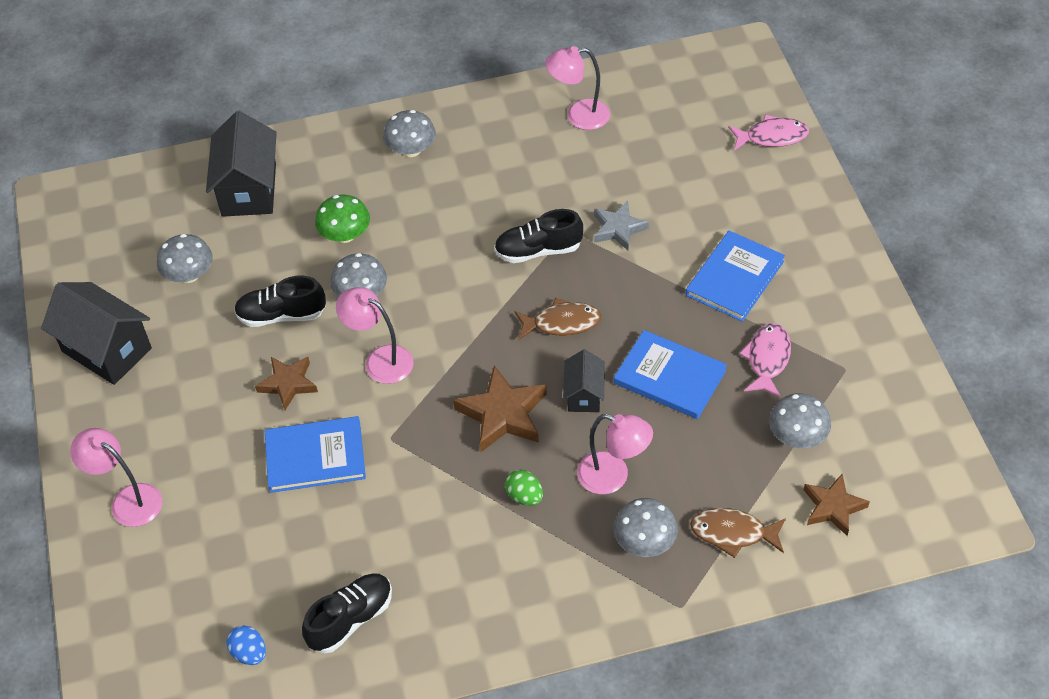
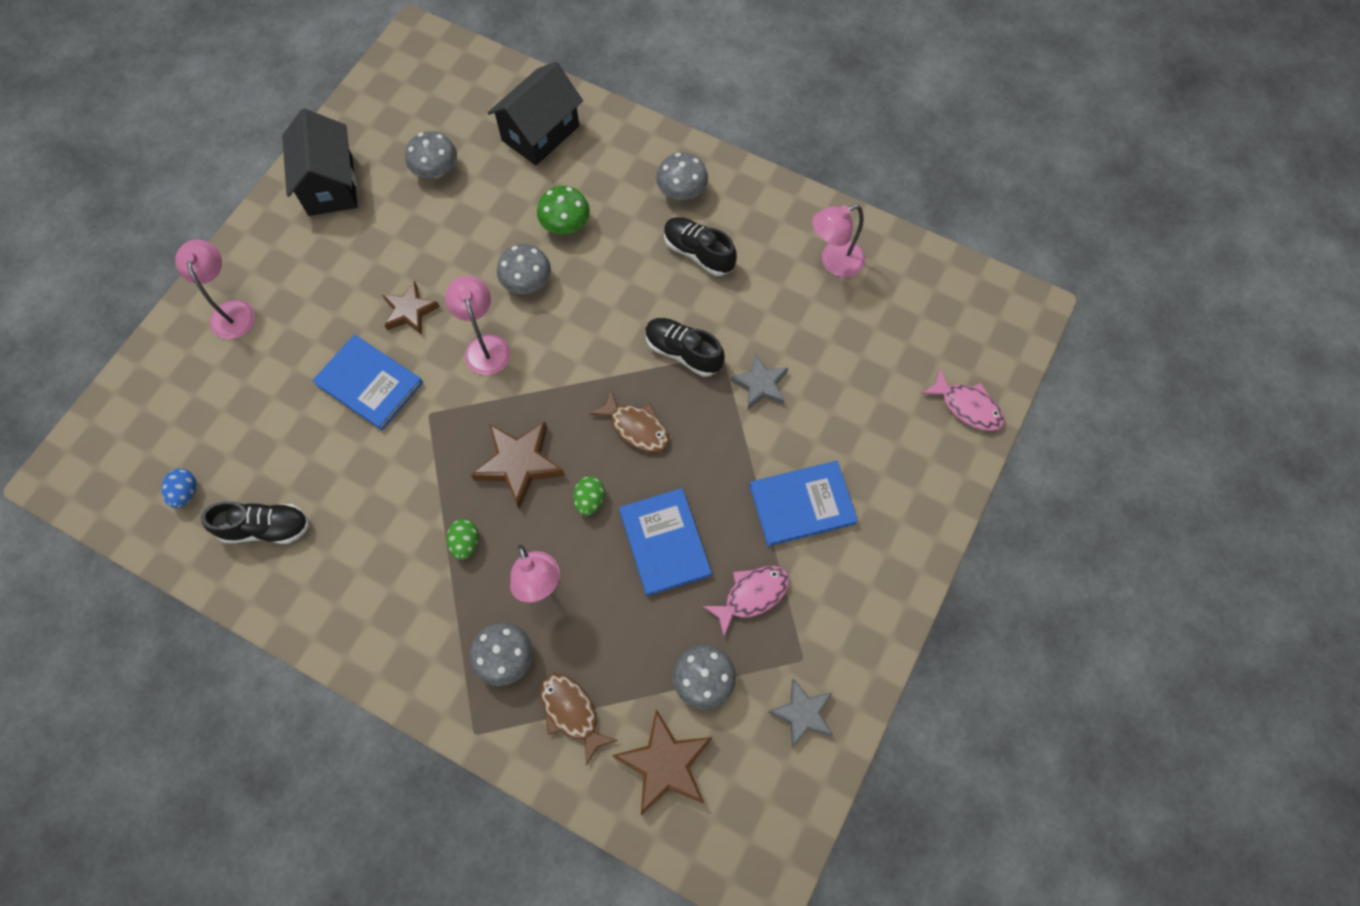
camera: 40 degrees right, 15 degrees up
(281, 315) = (460, 253): black shoe -> black shoe (698, 253)
(579, 116) = (834, 262): pink lamp -> pink lamp turned 60 degrees counterclockwise
(584, 394) = (590, 500): black house -> green egg
(833, 507) = (665, 764): brown star -> brown star, size x1.50
(883, 399) = (802, 713): none -> grey star

